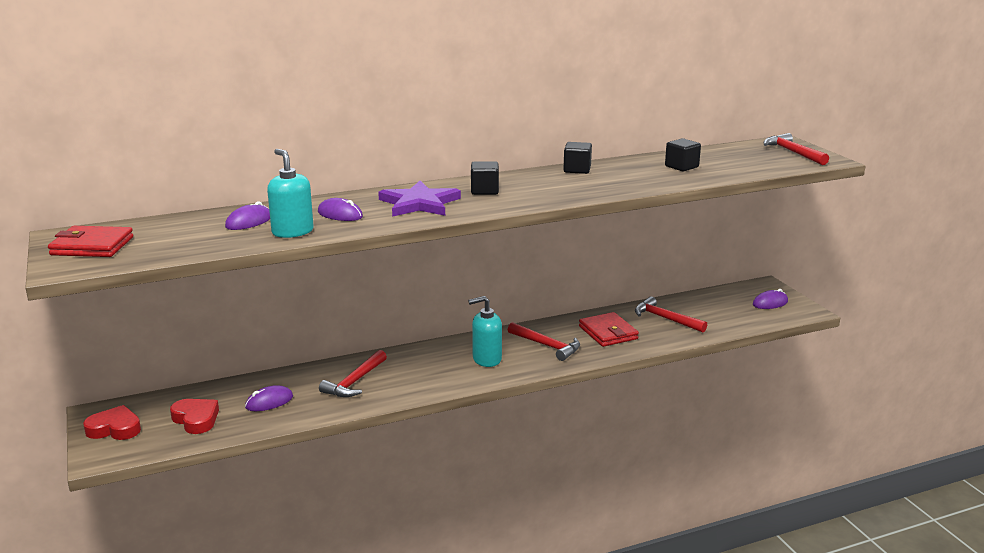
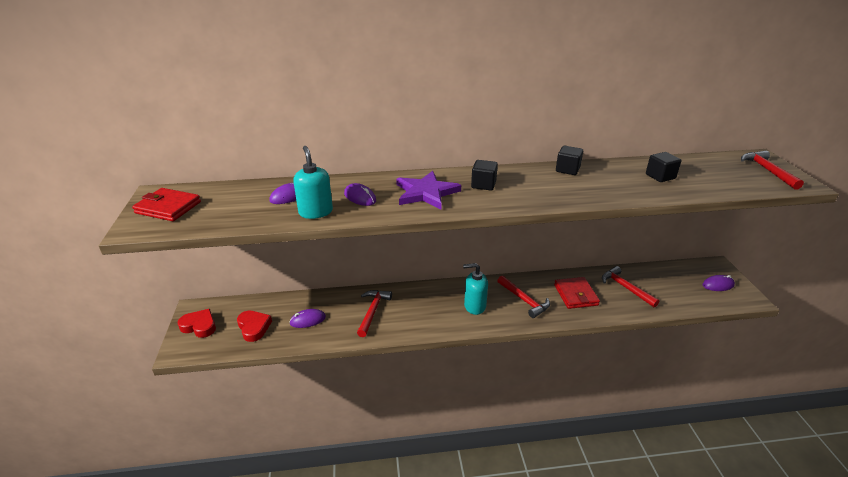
camera: 15 degrees right, 10 degrees up
(355, 382) = (372, 311): red hammer -> red hammer turned 150 degrees clockwise

